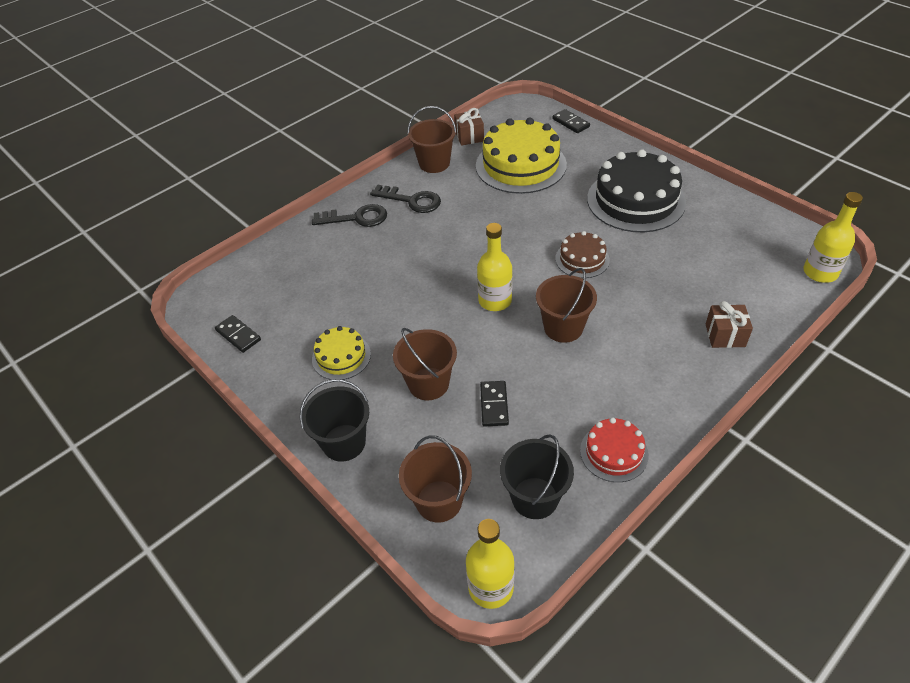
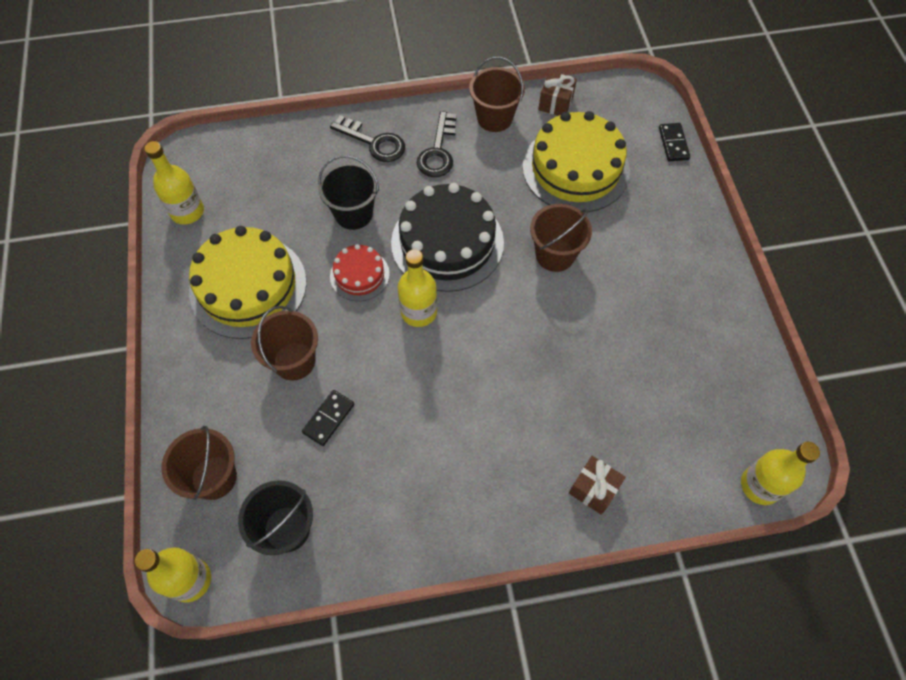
camera: 30 degrees right, 15 degrees up
(238, 335) = (187, 211): black domino -> yellow bottle
(341, 356) = (248, 286): yellow cake -> yellow cake, size x1.94
(344, 443) = (187, 372): black bucket -> black bucket (353, 213)
(412, 200) = (438, 151): black key -> black key turned 45 degrees clockwise
(563, 327) = (453, 380): brown bucket -> brown bucket (555, 255)
(582, 259) = (536, 317): brown cake -> none
(614, 452) = (385, 534): red cake -> red cake (359, 275)
(635, 200) = (652, 281): black cake -> black cake (447, 242)

